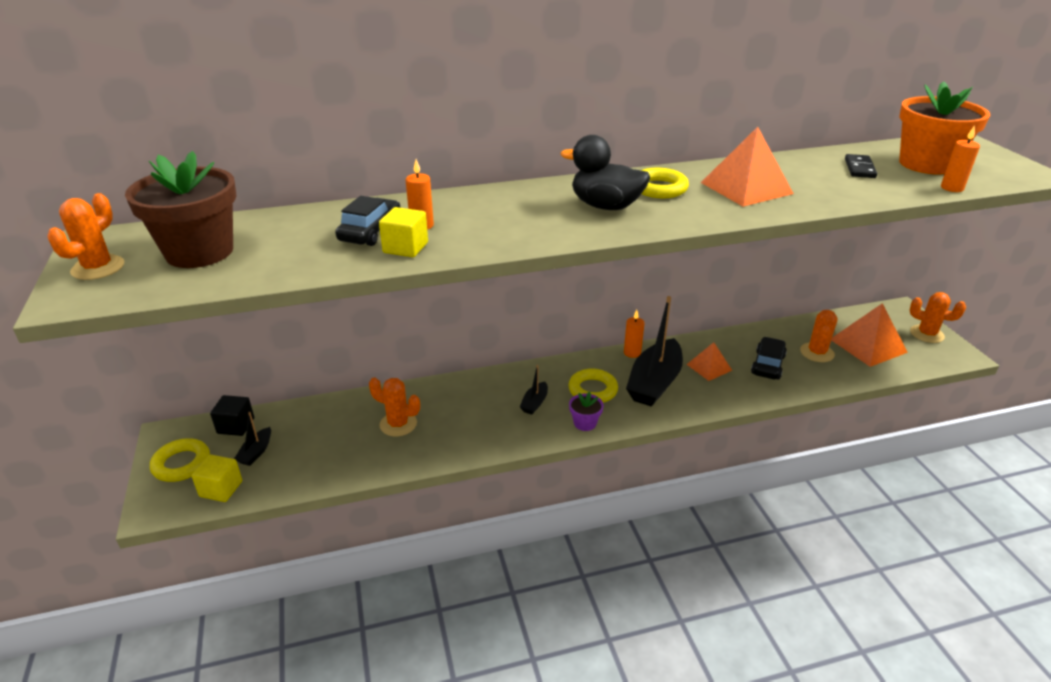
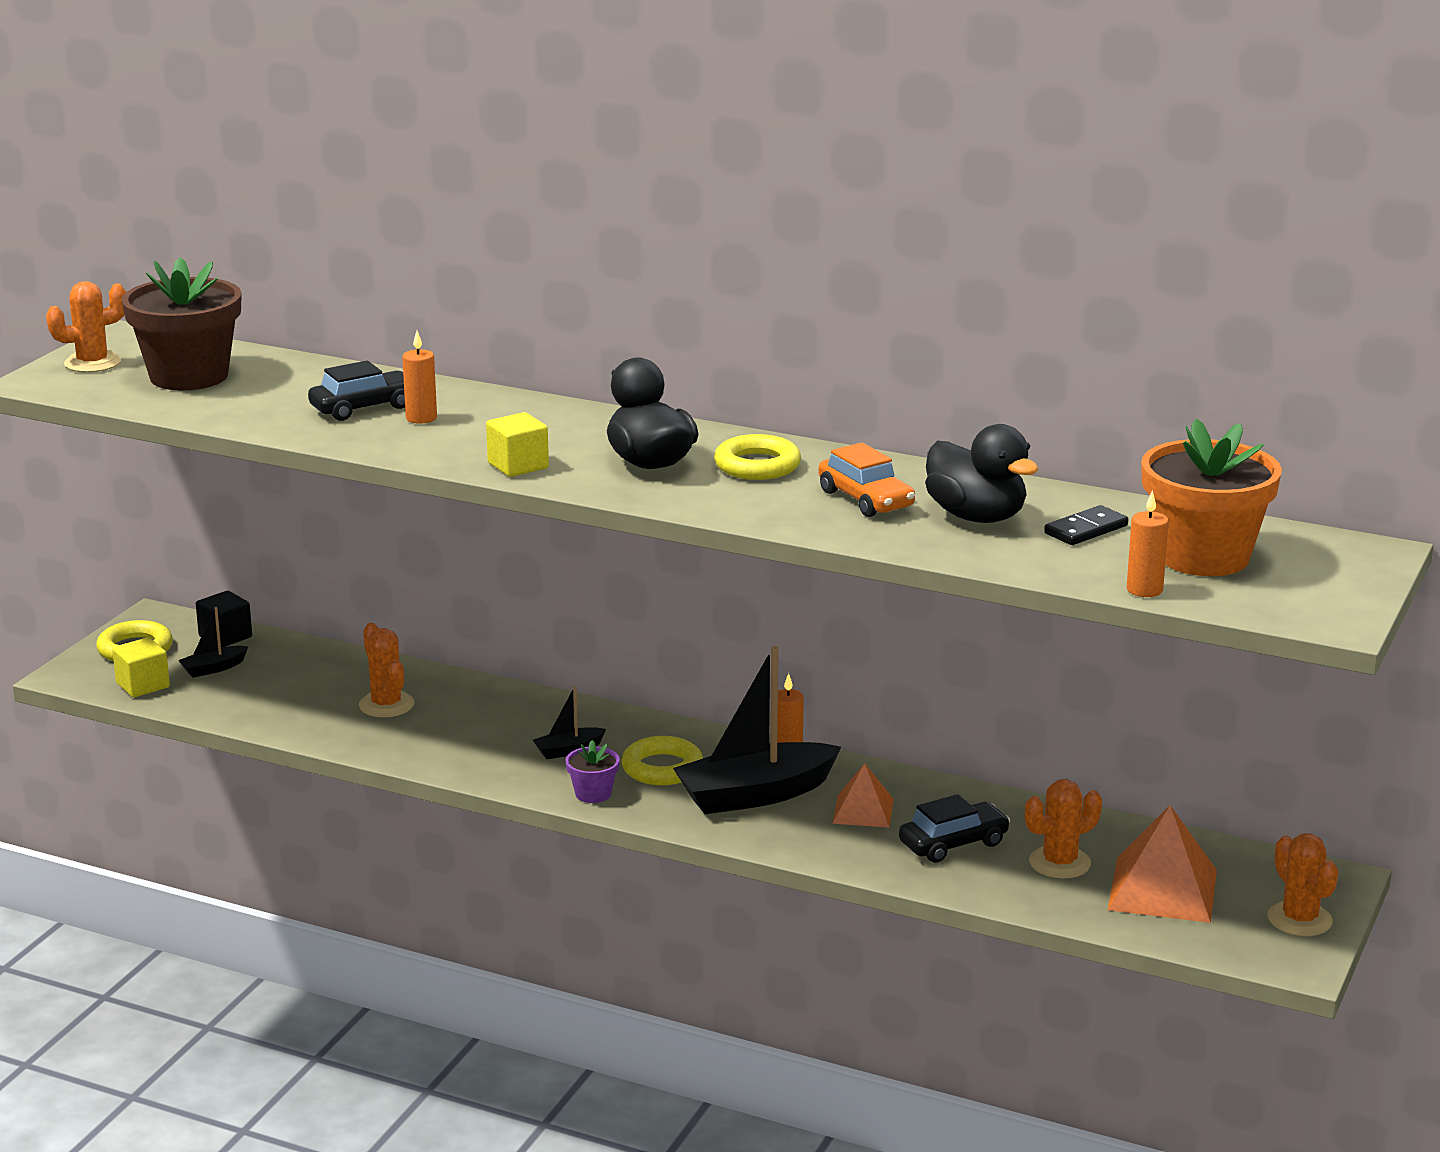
camera: 40 degrees right, 10 degrees down
(405, 248) = (366, 433): yellow cube -> yellow cube (518, 466)
(746, 188) = (866, 499): orange pyramid -> orange car
(808, 179) = (976, 517): none -> black duck

